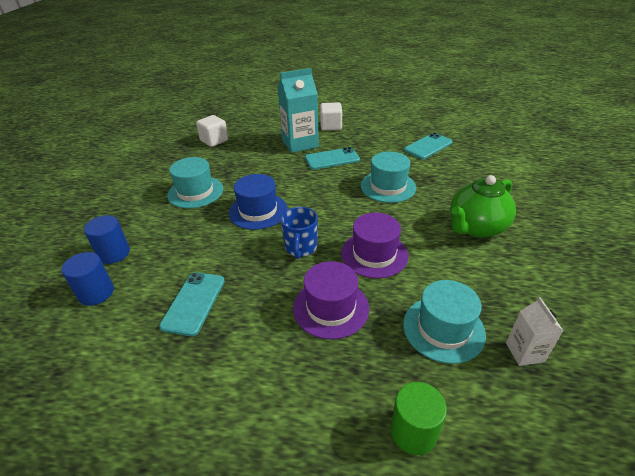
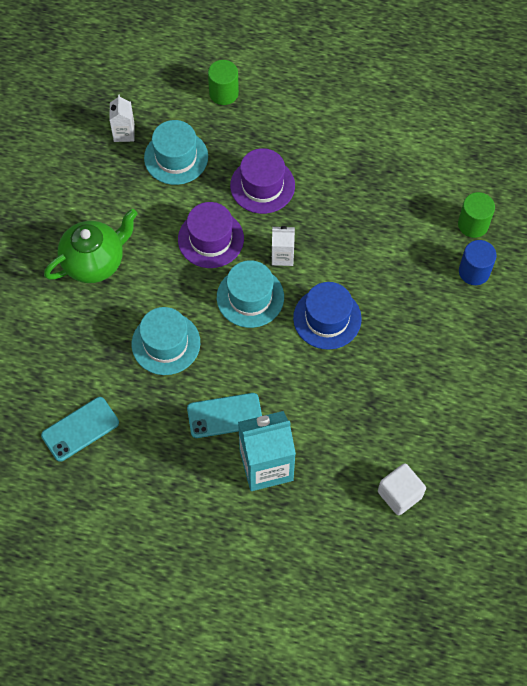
camera: 175 degrees left, 25 degrees up
(96, 293) = (473, 224): blue cylinder -> green cylinder
(194, 303) = (381, 204): turquoise phone -> none
(195, 192) = (407, 365): turquoise hat -> turquoise hat (250, 297)
(300, 248) = (282, 256): blue mug -> white carton
(331, 126) = (211, 514): white cube -> none

